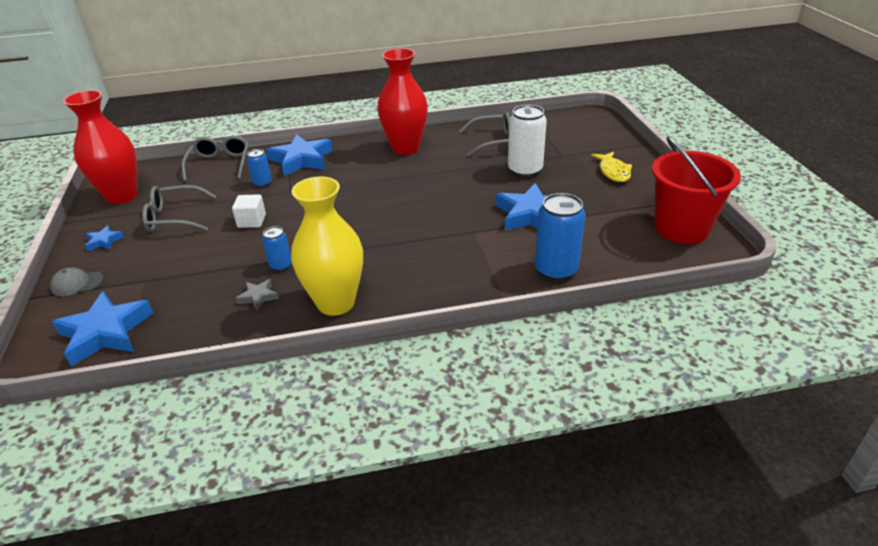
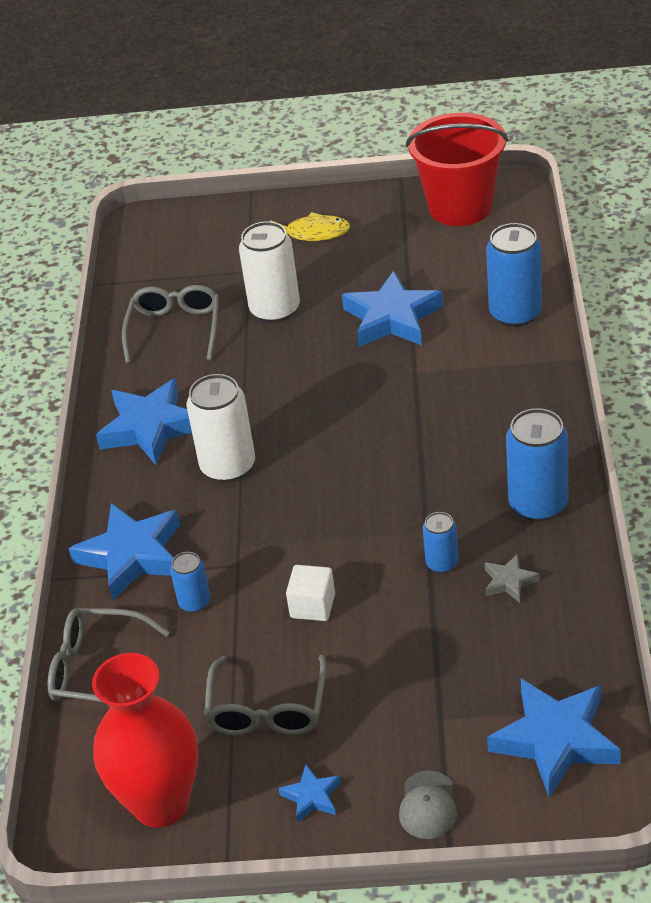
camera: 75 degrees left, 5 degrees up
(336, 303) = (538, 504): yellow vase -> blue can
(373, 176) = (228, 466): none -> white can
(405, 148) = (151, 428): red vase -> blue star

